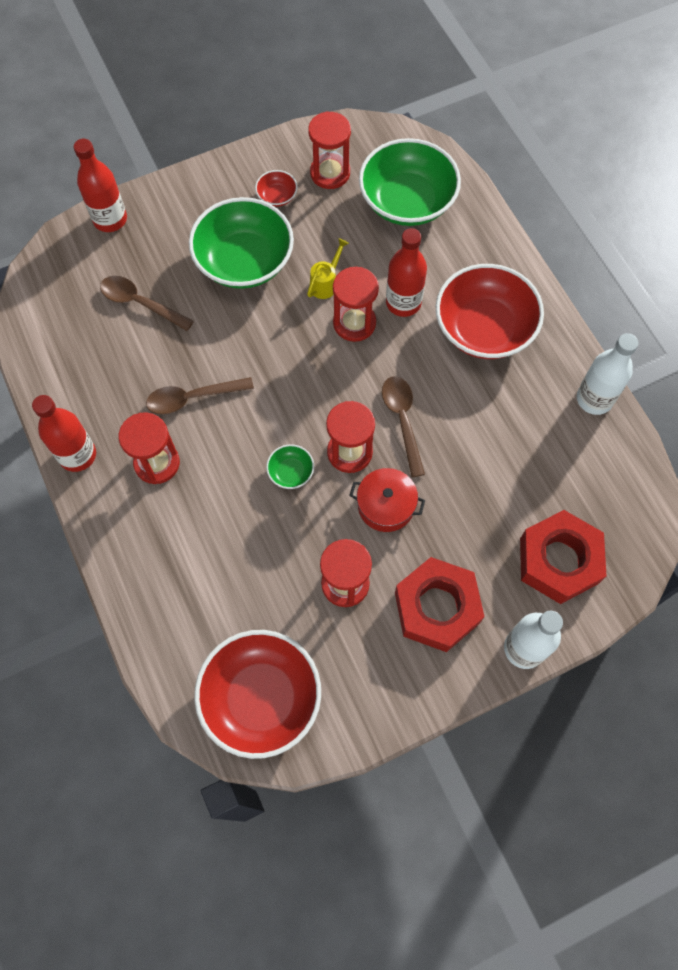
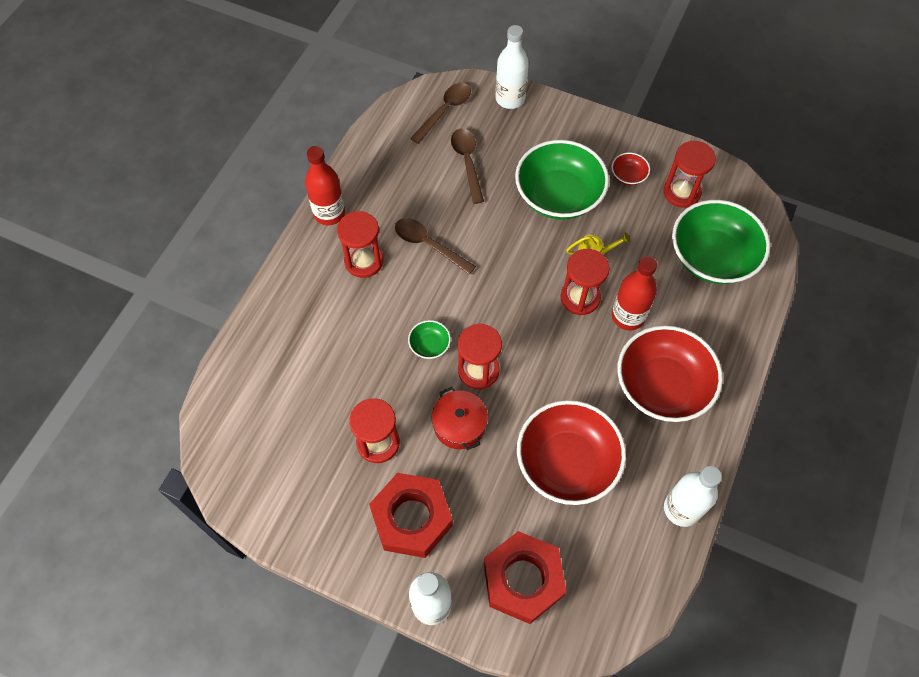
camera: 50 degrees right, 5 degrees down
(110, 219) = (510, 99): red bottle -> white bottle
(261, 698) = (253, 451): red bowl -> red bowl (567, 462)
(402, 420) = (535, 386): brown spoon -> brown spoon (445, 111)

